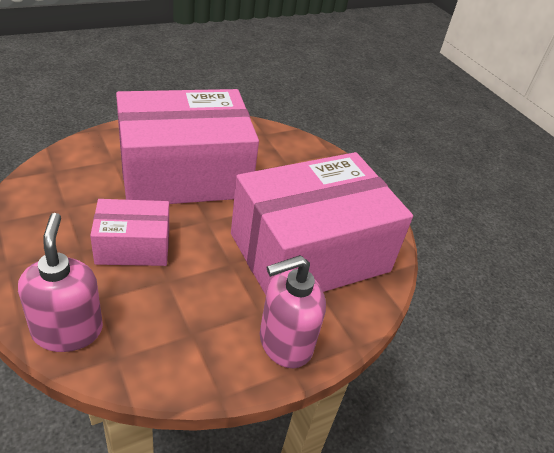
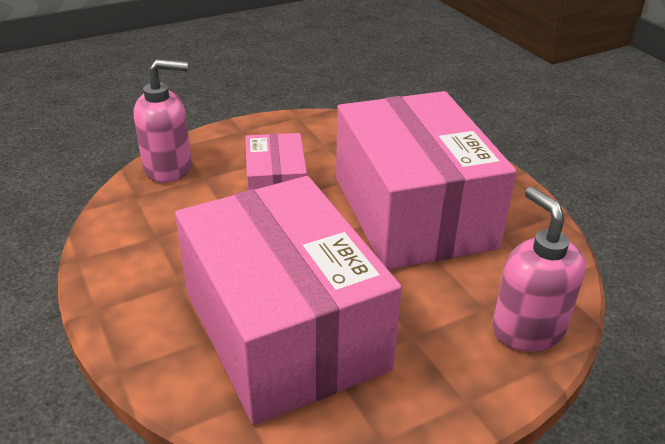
camera: 95 degrees right, 5 degrees down
(285, 343) = (133, 303): pink soap dispenser -> pink soap dispenser (527, 329)

